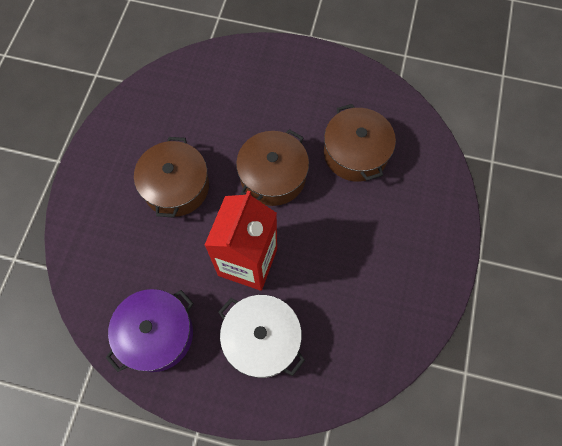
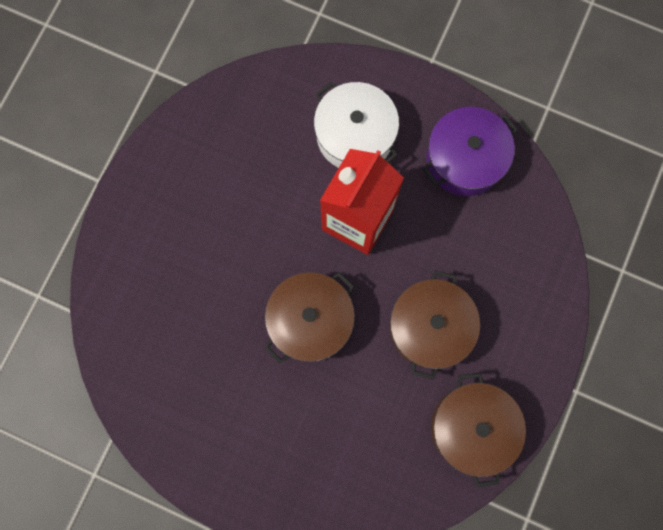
camera: 170 degrees left, 10 degrees up
(355, 153) = (202, 334): brown pot -> brown pot (472, 427)

